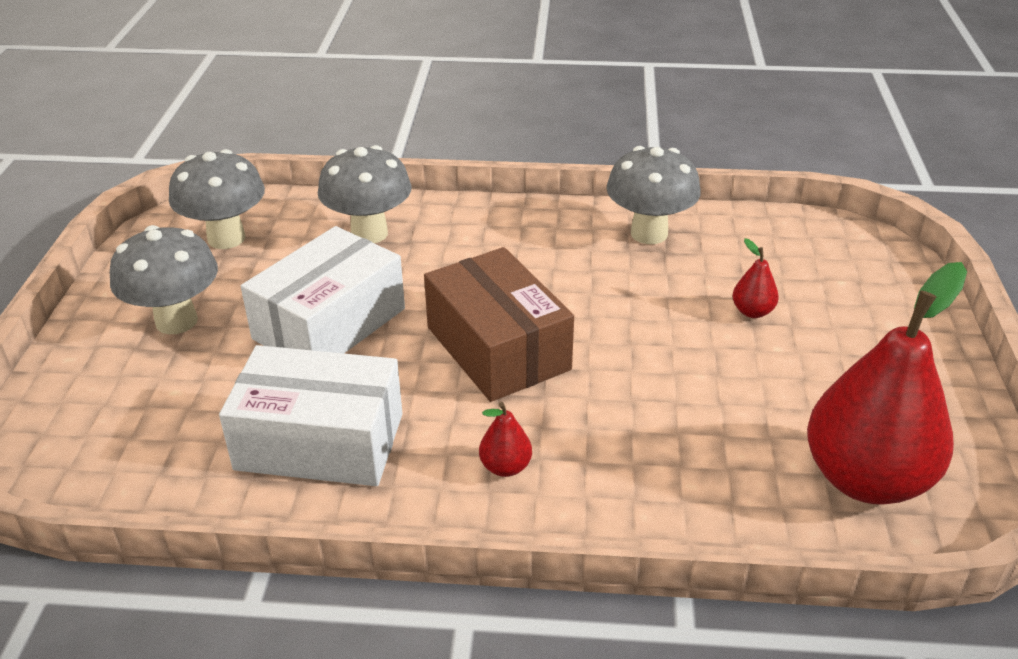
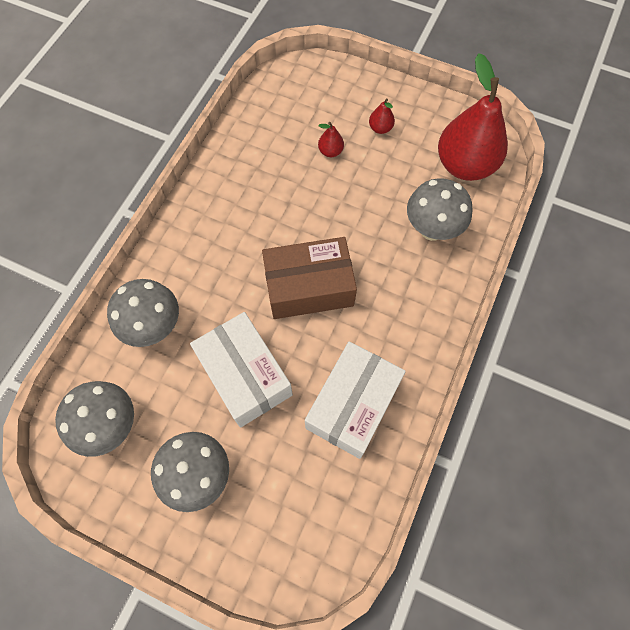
camera: 70 degrees left, 30 degrees up
(505, 467) = (405, 315): red pear -> red pear (380, 128)
(649, 233) = (236, 168): grey mushroom -> grey mushroom (432, 229)

